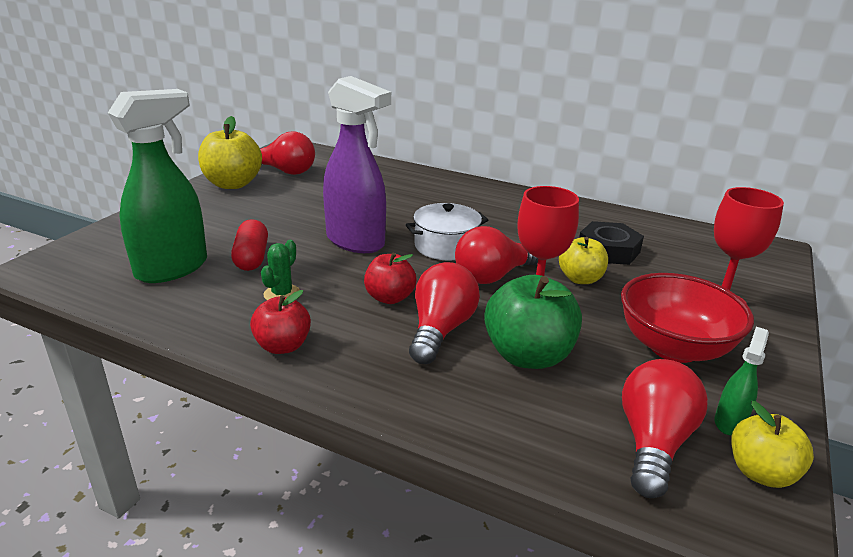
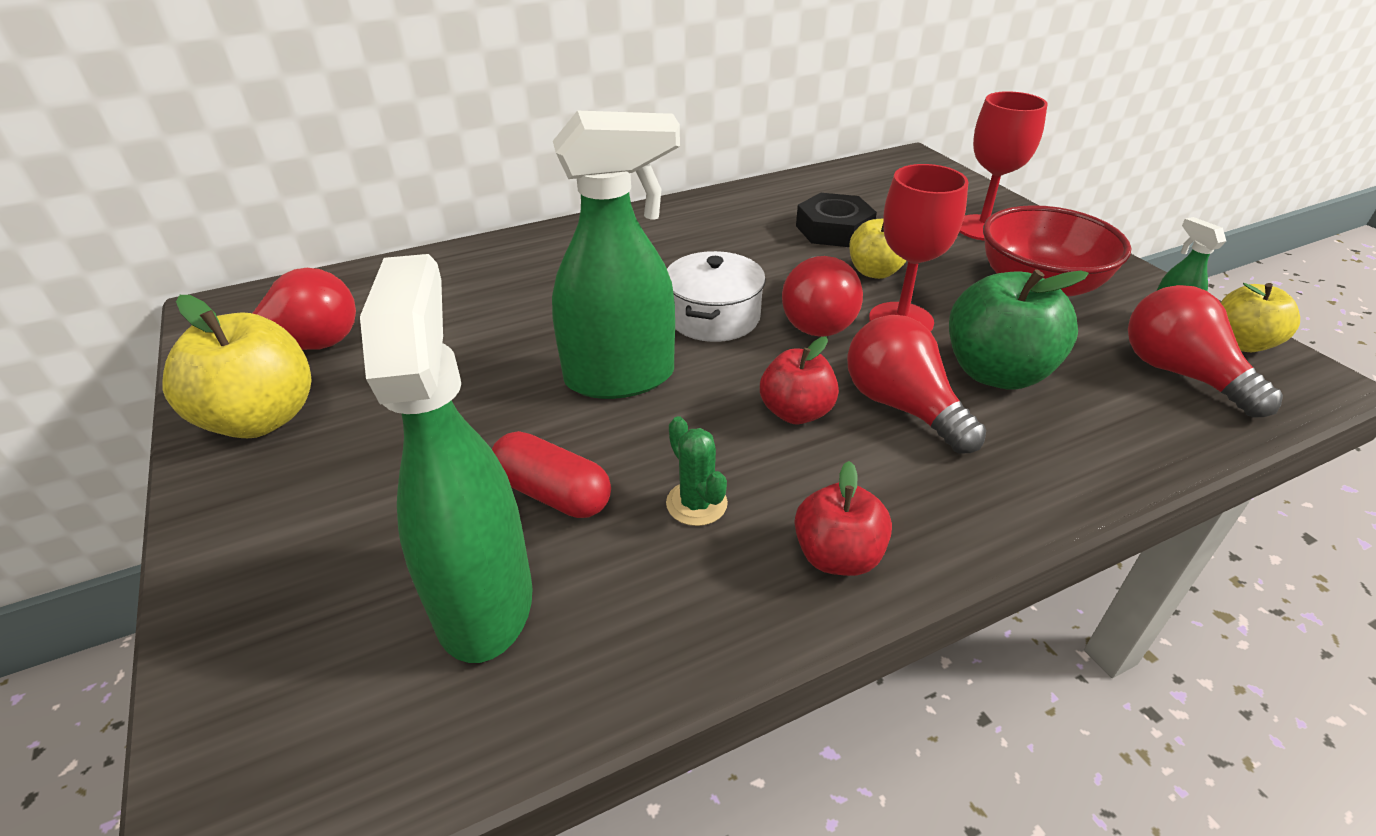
camera: 50 degrees left, 10 degrees up
(356, 242) = (621, 378): purple spray bottle -> green spray bottle

